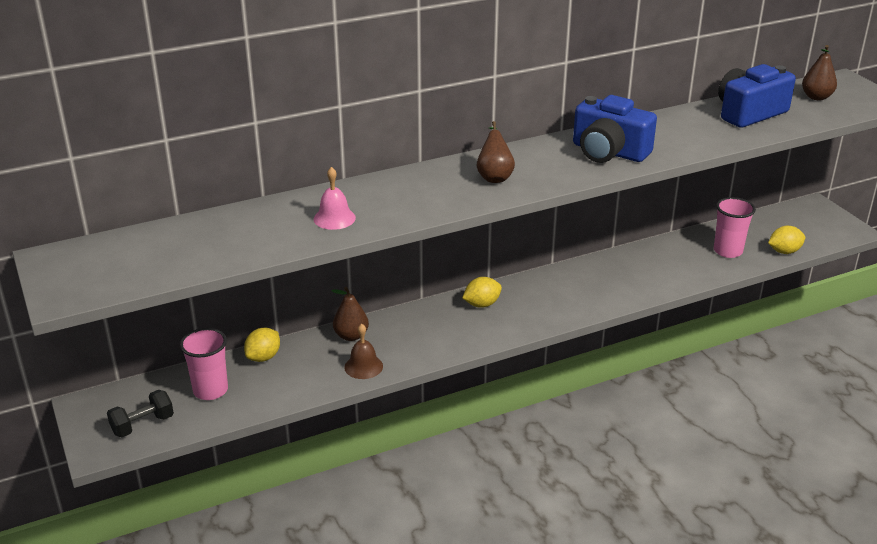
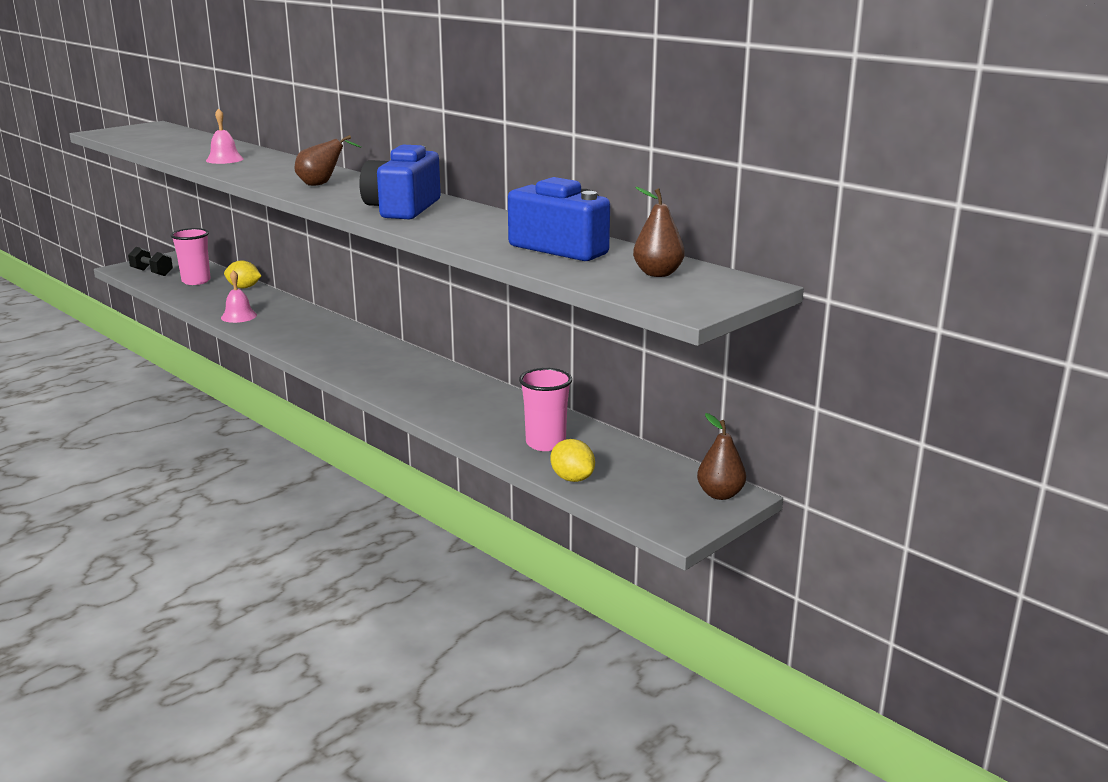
camera: 70 degrees right, 10 degrees down
(351, 336) = (283, 307): brown pear -> brown pear (720, 494)
(363, 366) = (239, 316): brown bell -> pink bell
(482, 304) = (355, 342): yellow lemon -> none

